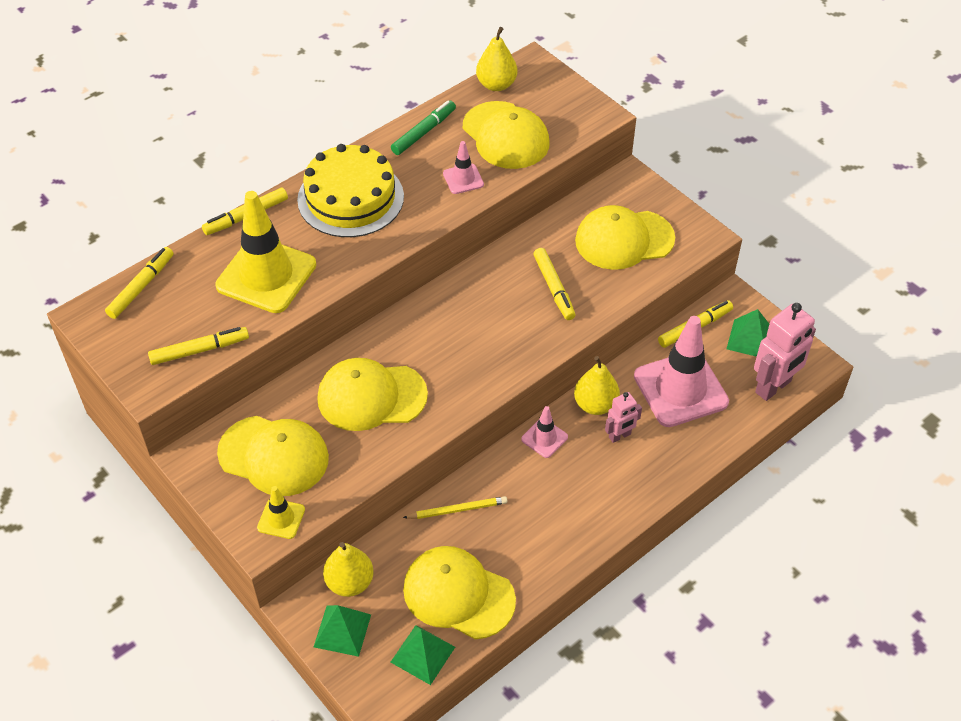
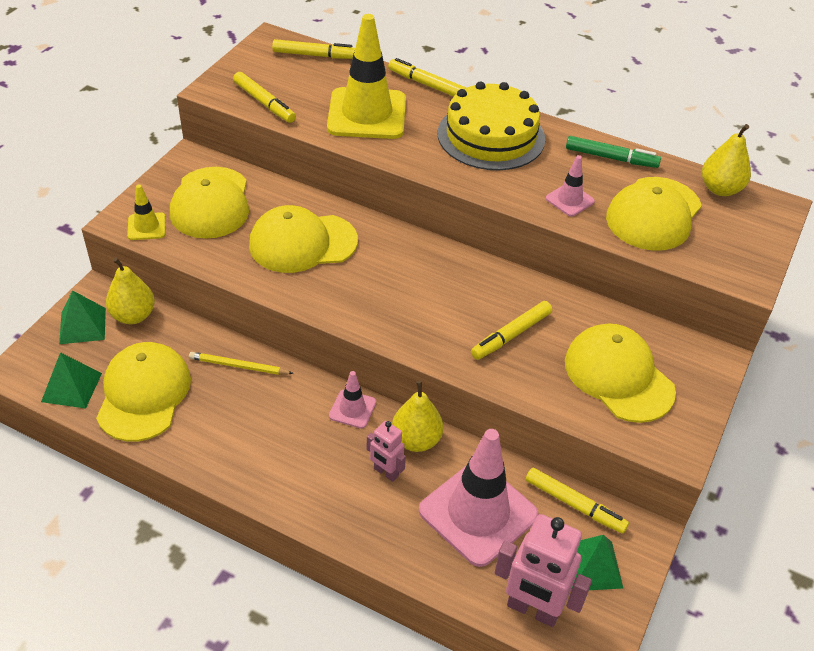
camera: 65 degrees right, 5 degrees down
(371, 396) = (302, 243): yellow cap -> yellow cap turned 75 degrees counterclockwise
(457, 509) = (238, 366): yellow pencil -> yellow pencil turned 135 degrees clockwise

